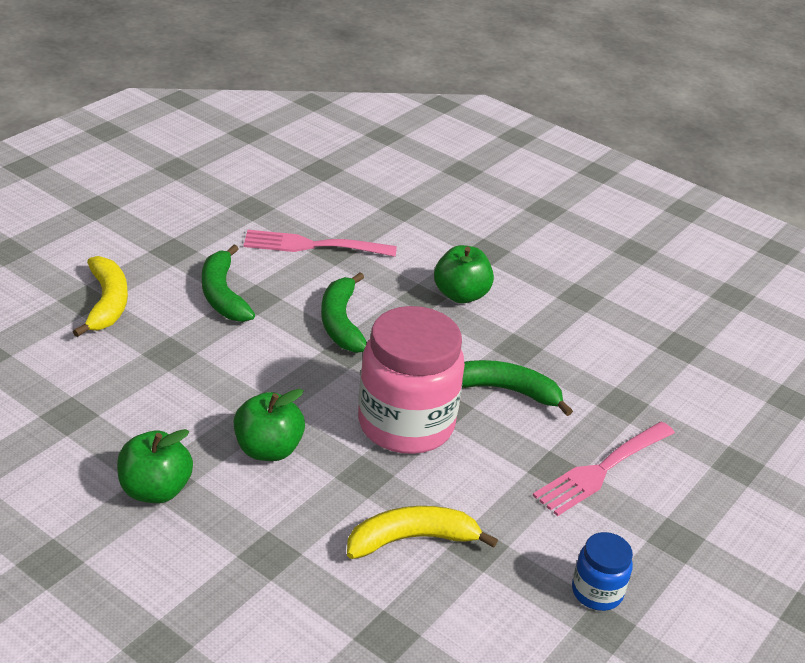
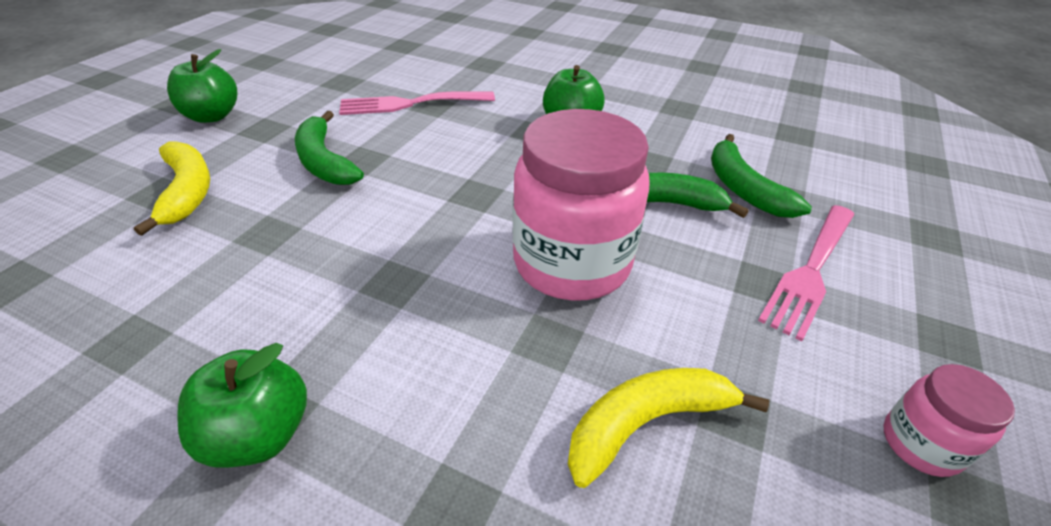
camera: 10 degrees left, 5 degrees up
(268, 449) = (413, 332): green apple -> green apple (212, 116)
(341, 322) = (460, 167): green banana -> green banana (743, 188)
(597, 592) = (920, 444): blue jar -> pink jar

